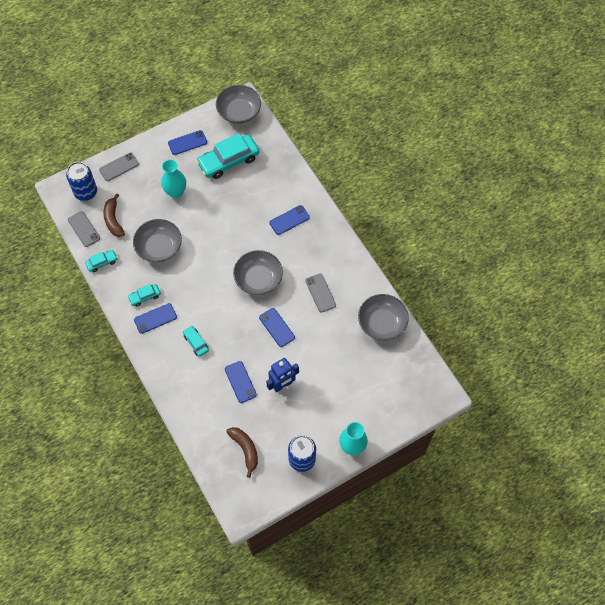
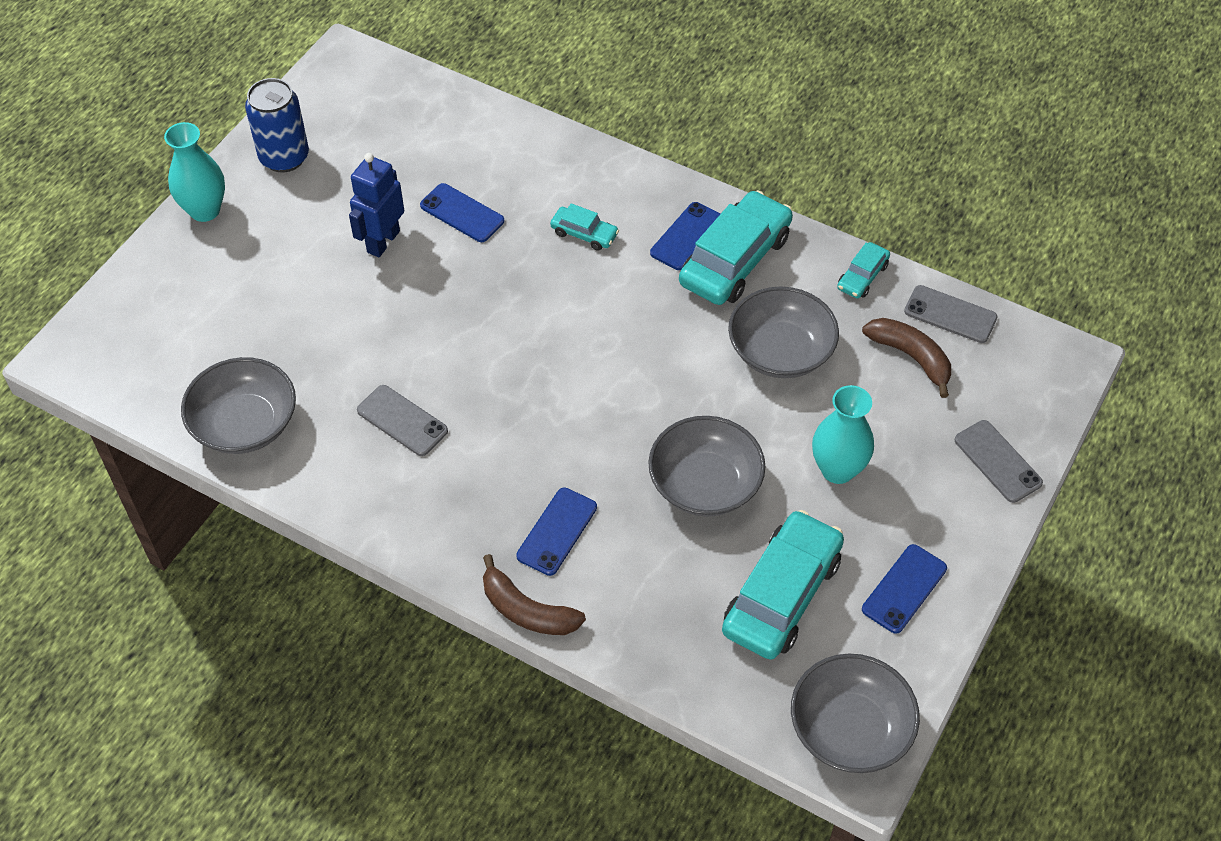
camera: 150 degrees right, 10 degrees down
(86, 192) = (1012, 380): blue can -> none
(119, 167) = (997, 461): grey phone -> grey phone turned 60 degrees counterclockwise
(145, 296) = (735, 260): turquoise car -> turquoise car, size x2.06
(245, 449) = (389, 130): brown banana -> brown banana (527, 610)
(258, 279) = (544, 387): grey bowl -> grey bowl (705, 484)
(277, 327) = (451, 323): blue phone -> none

